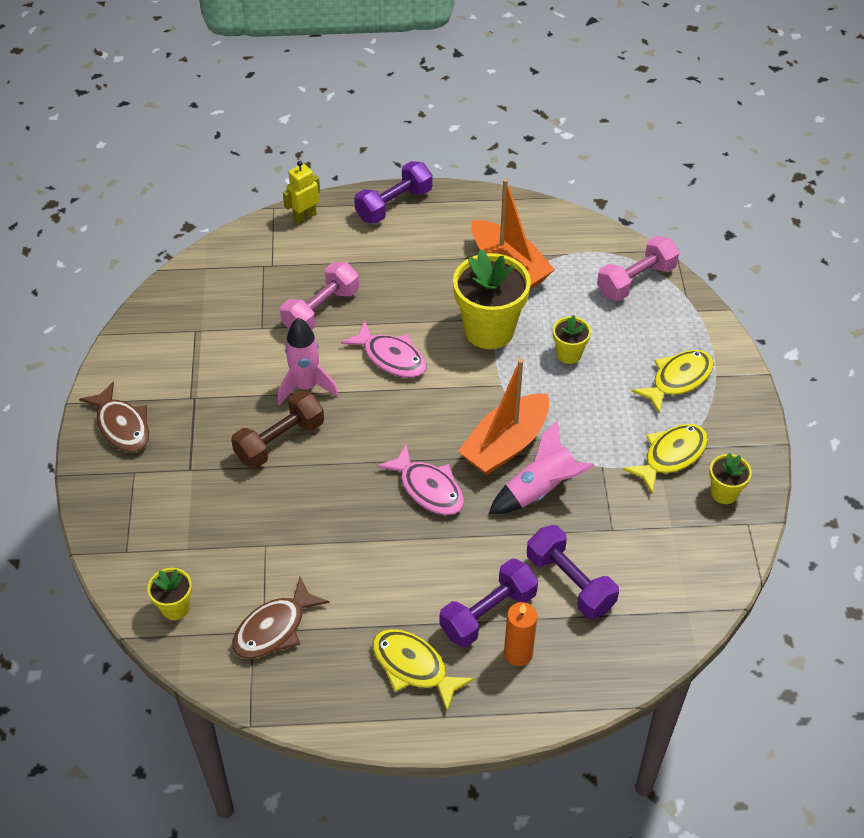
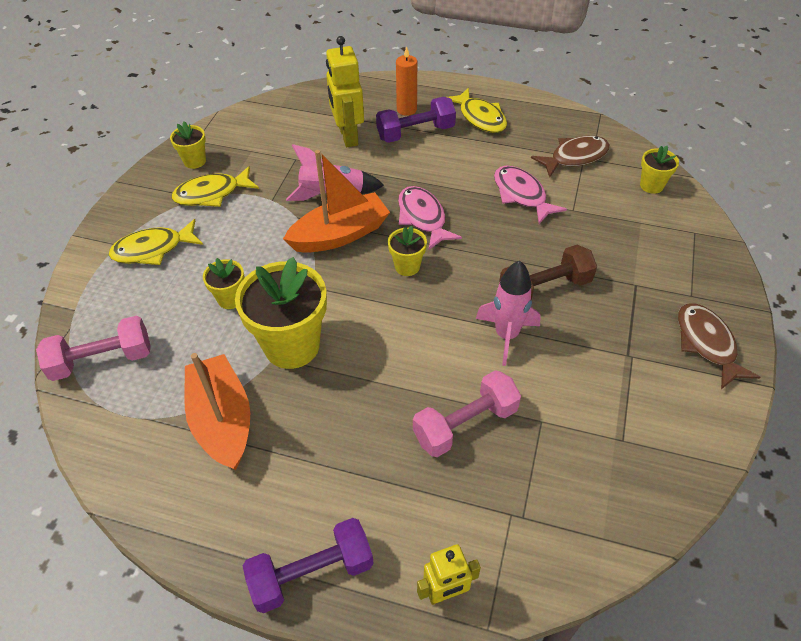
camera: 160 degrees left, 0 degrees up
(391, 357) = (407, 343): pink fish -> pink fish (521, 195)
(421, 428) = (407, 266): none -> yellow flower pot
(570, 582) = (348, 136): purple dumbbell -> yellow robot

